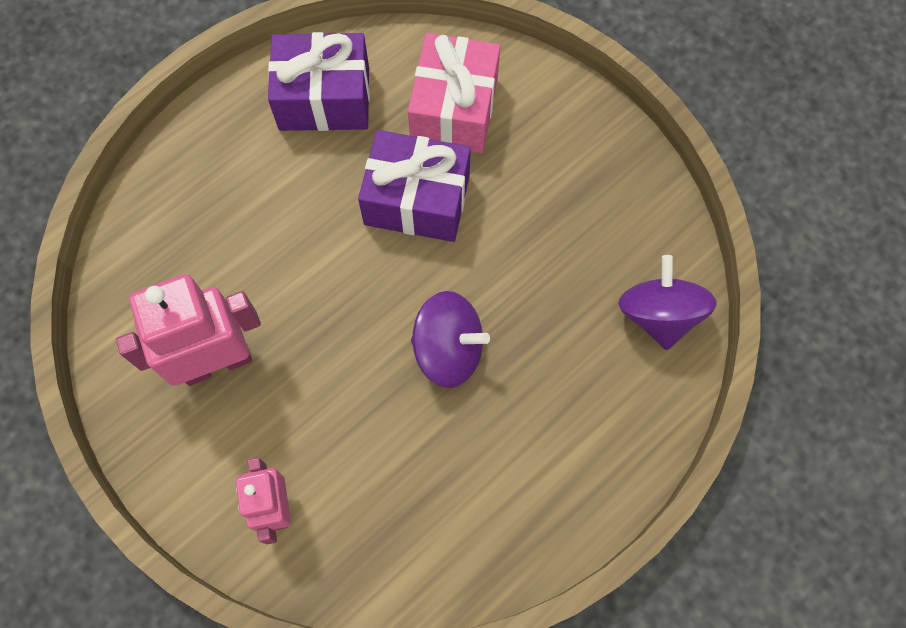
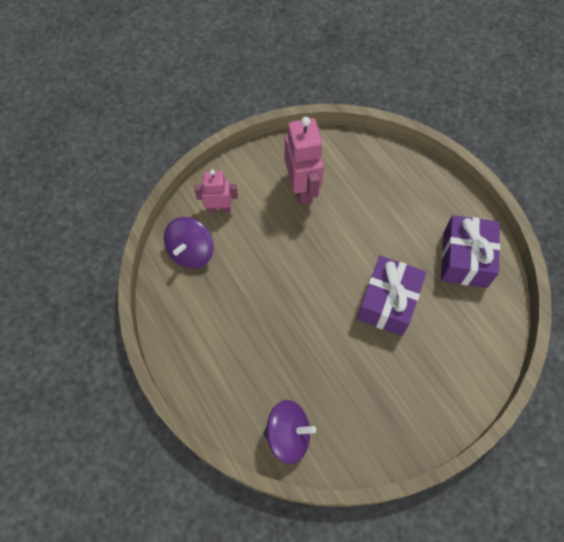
camera: 100 degrees right, 5 degrees down
(448, 350) = (288, 305): purple spinning top -> purple spinning top (191, 252)
(454, 109) = (452, 335): pink gift -> none

